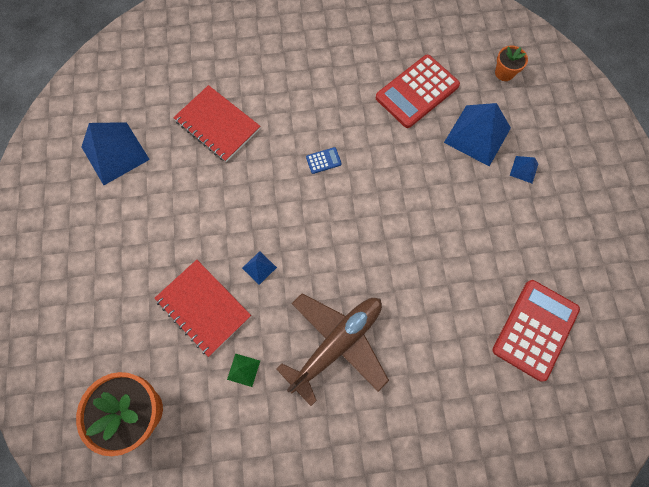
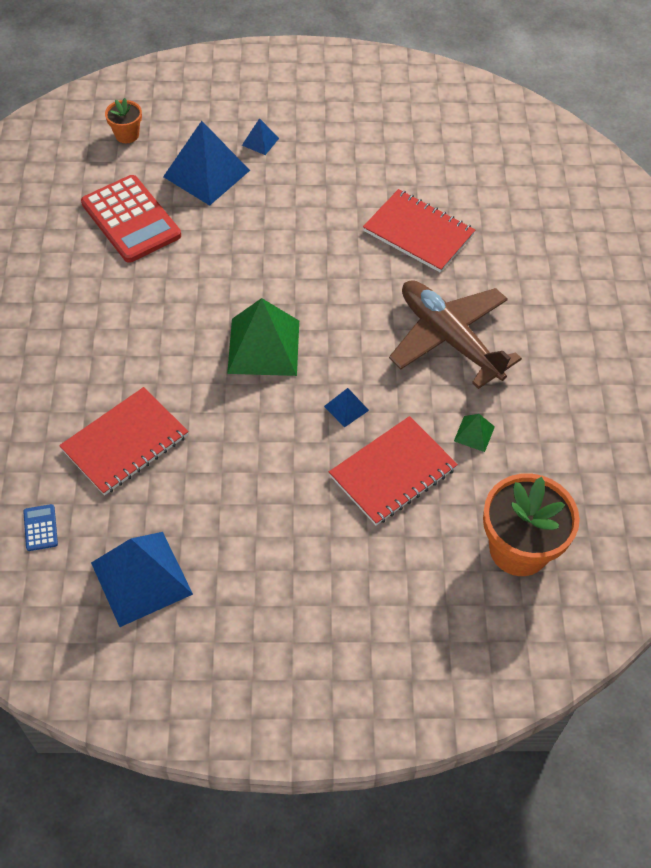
camera: 85 degrees left, 15 degrees down
(310, 201) = (263, 346): none -> green pyramid
(323, 161) = (209, 326): blue calculator -> blue calculator (40, 528)
(449, 309) = (418, 233): none -> red notebook
(535, 329) = (446, 167): red calculator -> none

